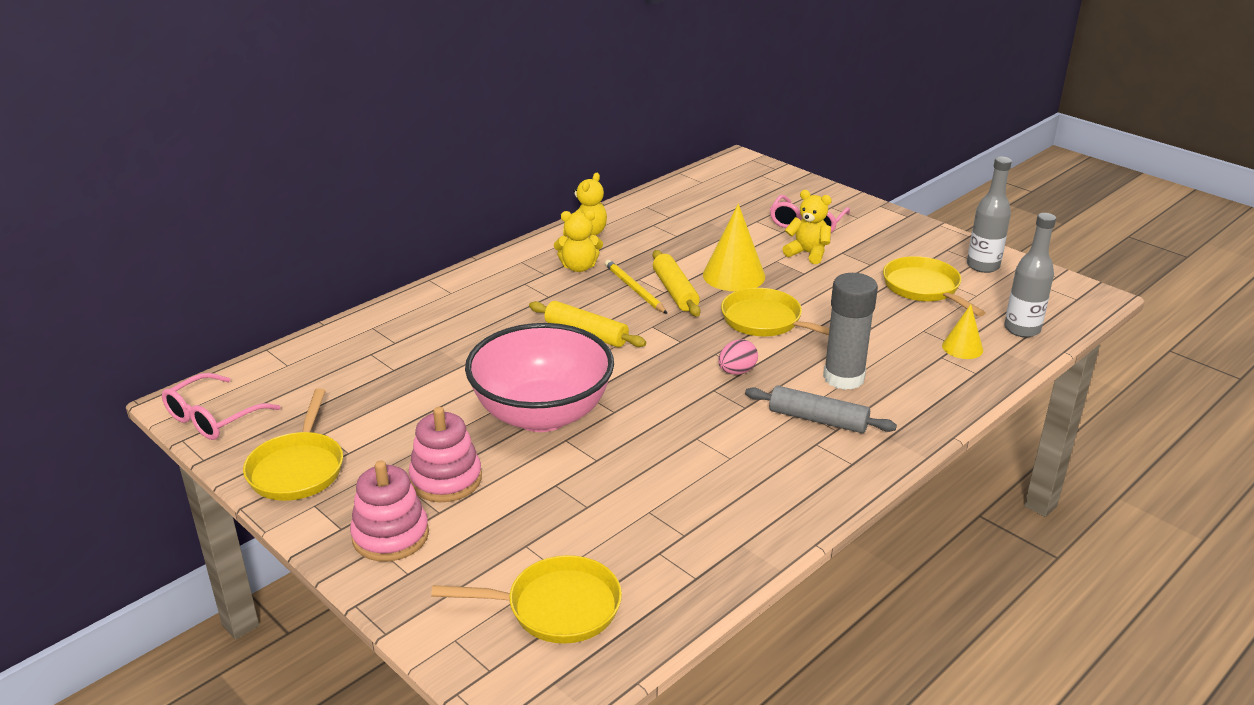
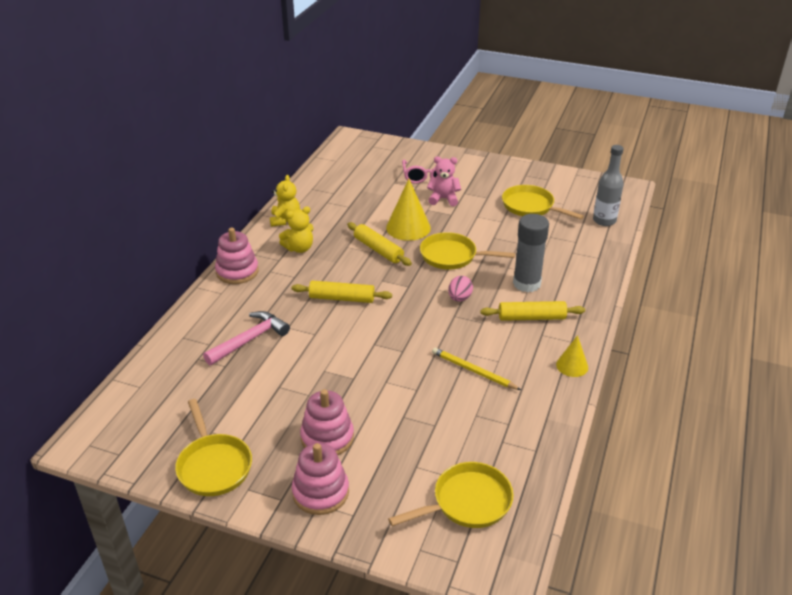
camera: 25 degrees left, 5 degrees up
(213, 418) = (114, 448): pink glasses -> none
(442, 350) = (249, 340): none -> pink hammer
(487, 275) = (237, 271): none -> pink stacking toy
(542, 414) = (356, 368): pink bowl -> none
(634, 289) = (350, 255): yellow pencil -> yellow pencil (473, 371)
(807, 253) = (443, 199): yellow teddy bear -> pink teddy bear
(818, 419) = (531, 317): grey rolling pin -> yellow rolling pin
(962, 348) = (580, 242): yellow cone -> yellow cone (572, 366)
(983, 266) = (554, 182): grey bottle -> none

